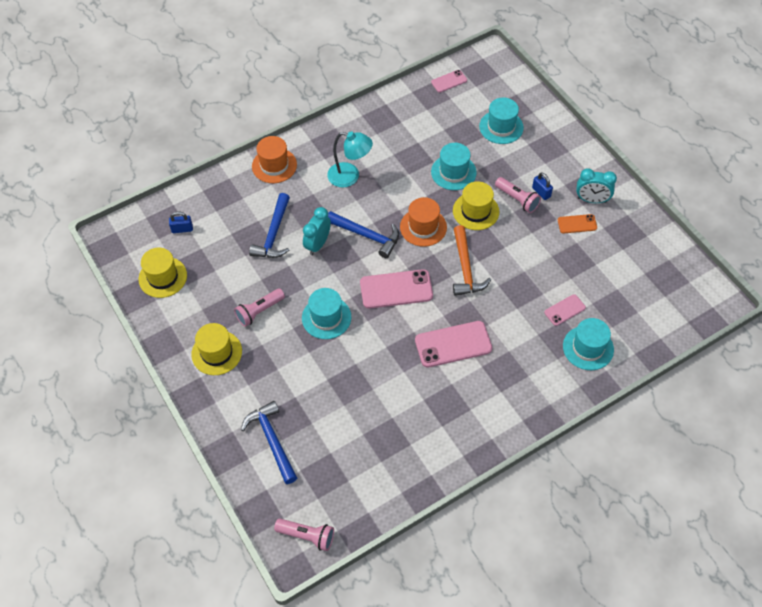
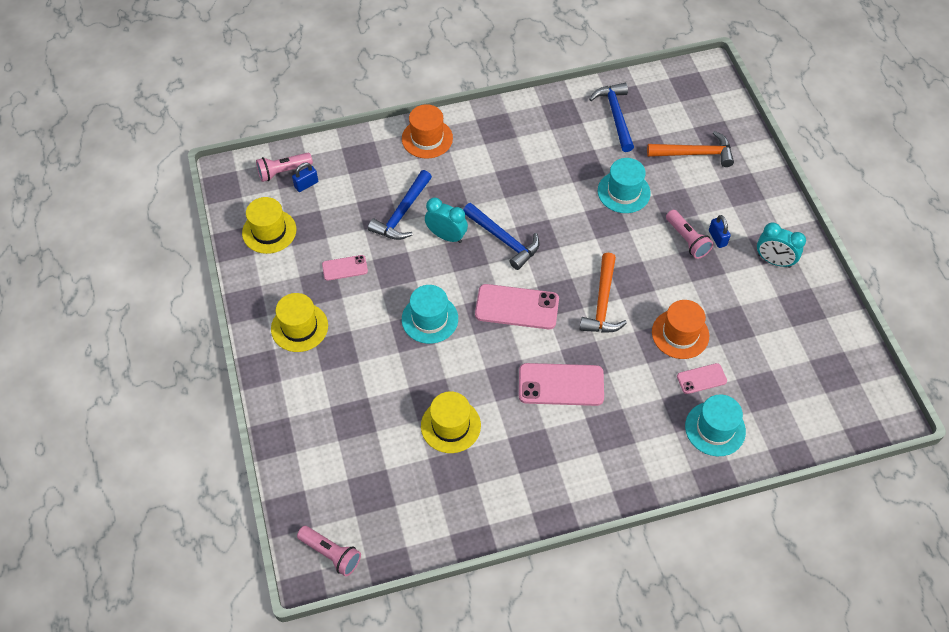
camera: 15 degrees right, 0 degrees up
(182, 229) = (306, 184): blue padlock -> blue padlock turned 45 degrees counterclockwise
(259, 311) = (359, 294): pink flashlight -> pink flashlight (283, 171)
(272, 440) = (327, 438): blue hammer -> blue hammer (615, 116)
(318, 244) = (446, 236): turquoise clock -> turquoise clock turned 75 degrees clockwise
(350, 176) = (506, 170): turquoise lamp -> none
(423, 227) = (569, 245): orange hat -> orange hat (680, 334)
(449, 81) = (651, 89): pink phone -> pink phone (345, 268)
(475, 211) = (635, 241): yellow hat -> yellow hat (450, 425)
(501, 127) = (694, 153): turquoise hat -> orange hammer
(577, 224) = (747, 284): orange phone -> none

